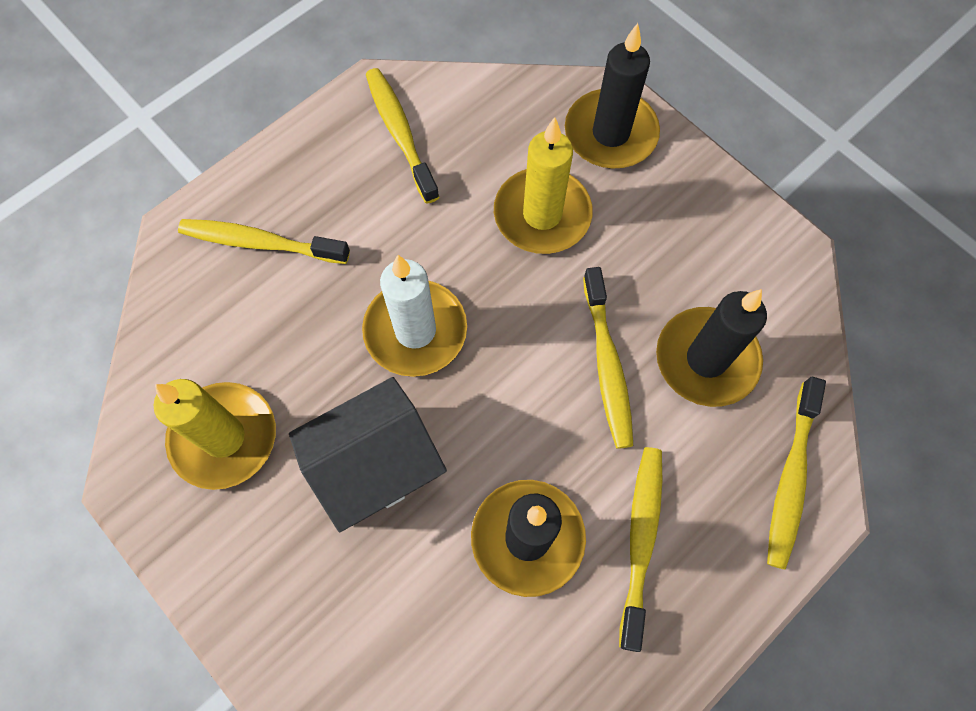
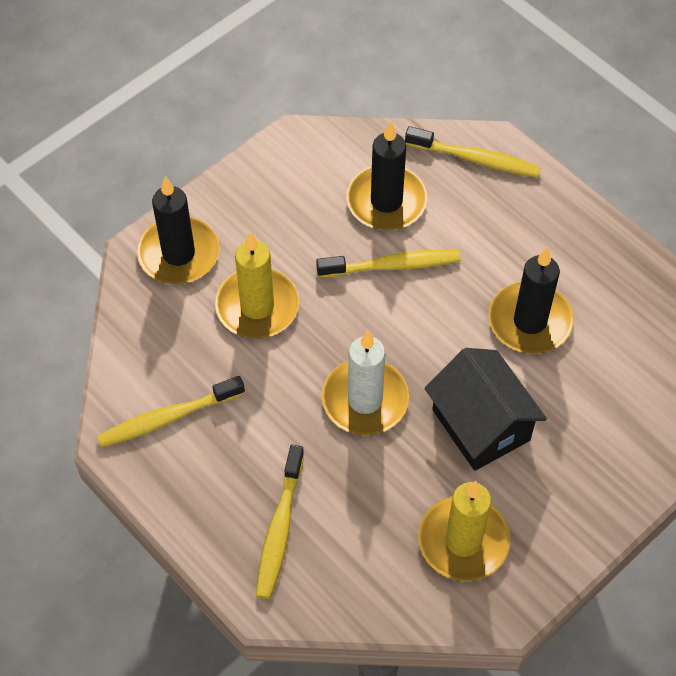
camera: 90 degrees left, 10 degrees down
(641, 539) = (525, 251): yellow toothbrush -> none

